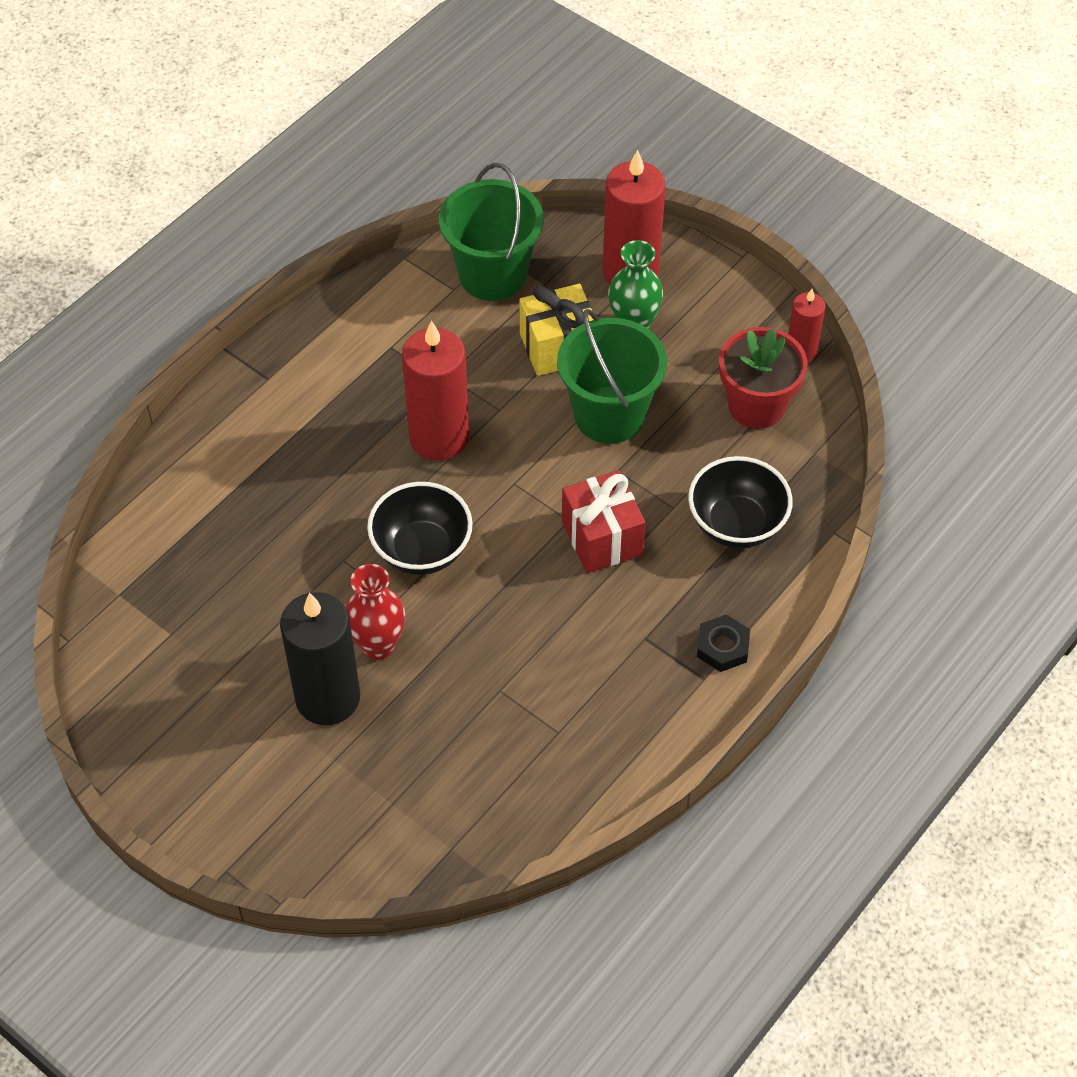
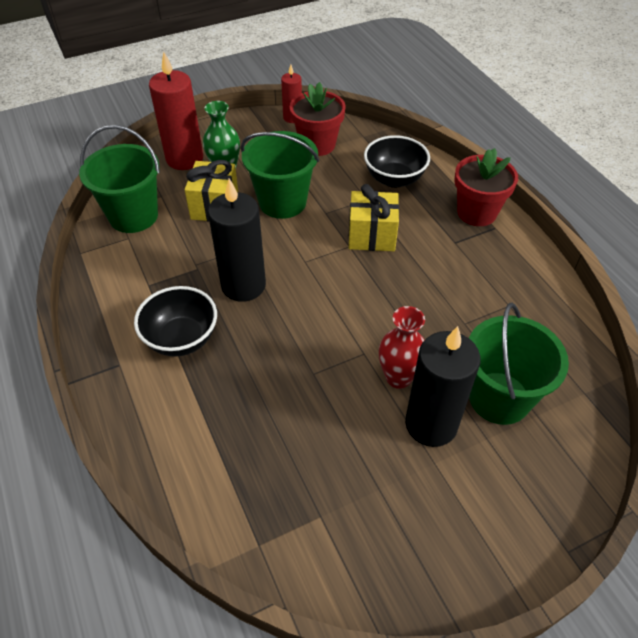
camera: 65 degrees left, 5 degrees down
(398, 757) = (499, 398): none -> green bucket
(422, 550) = (331, 326): black bowl -> black bowl (181, 339)
(439, 437) = (243, 285): red candle -> black candle
(602, 538) = (372, 236): red gift -> yellow gift
(722, 647) = (476, 213): black nut -> red flower pot

